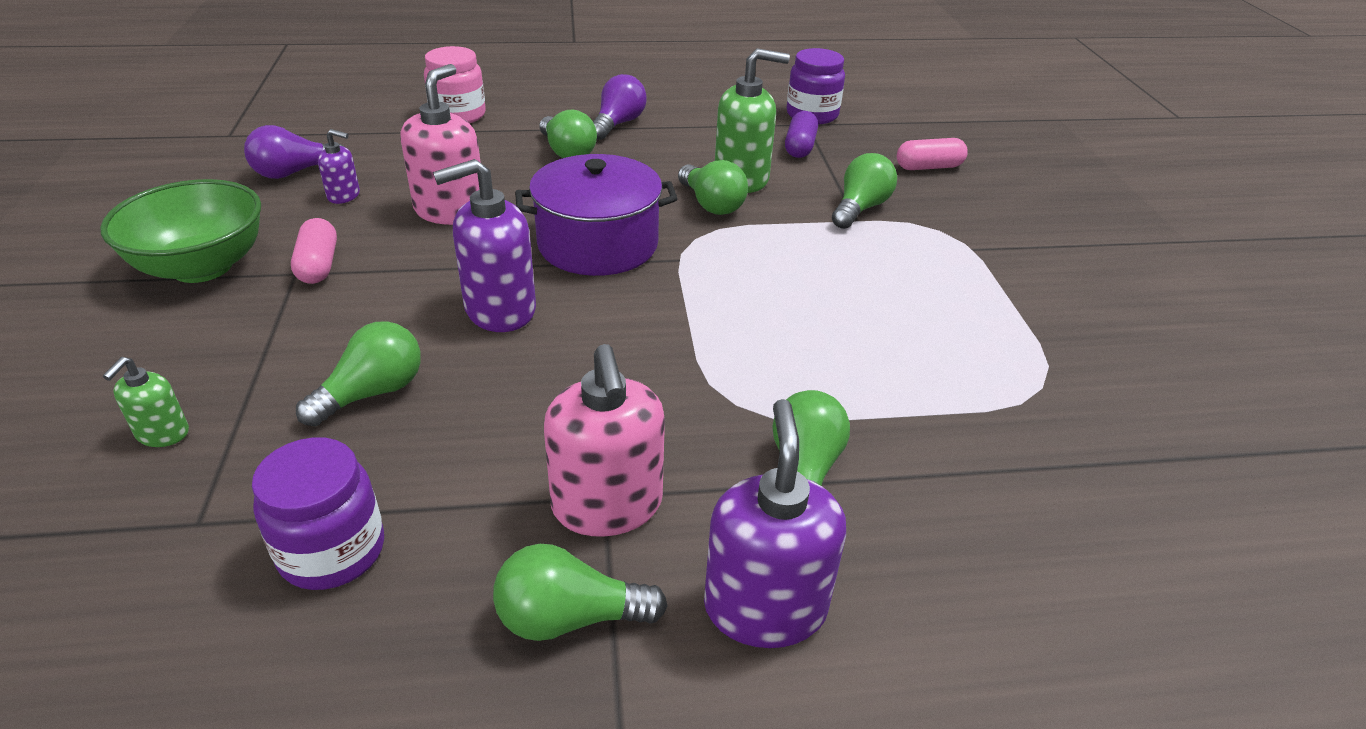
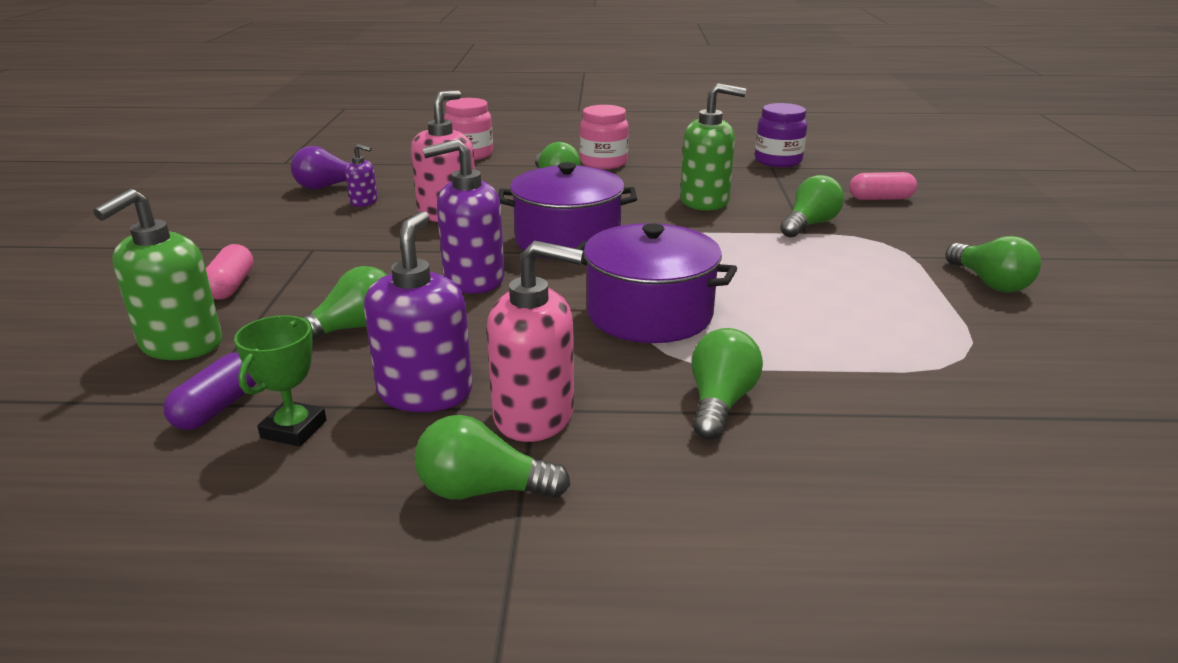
camera: 10 degrees right, 10 degrees down
(162, 433) = (181, 344): green soap dispenser -> green soap dispenser, size x1.95
(202, 267) = (241, 242): green bowl -> none
(318, 265) = (332, 245): pink capsule -> pink capsule (231, 286)
(332, 551) = (294, 429): purple jar -> green trophy
(607, 505) = (534, 415): pink soap dispenser -> pink soap dispenser turned 75 degrees counterclockwise
(618, 124) = (603, 163): purple light bulb -> pink jar
(708, 348) = (649, 313): none -> purple pot
(711, 204) = (674, 217): green light bulb -> green light bulb (989, 283)
(765, 607) = (662, 497): purple soap dispenser -> purple soap dispenser (425, 392)
(800, 147) = (762, 182): purple capsule -> purple capsule (218, 407)

